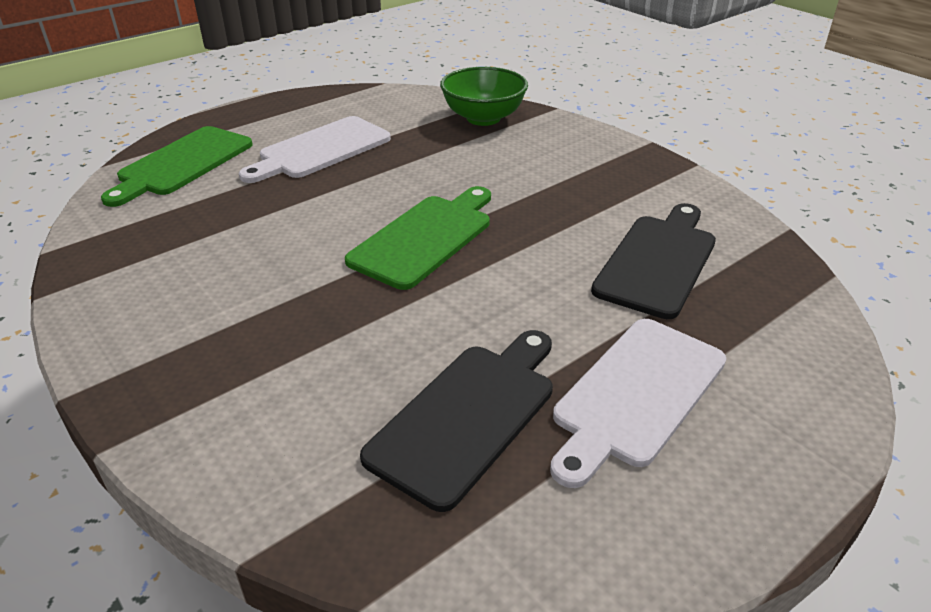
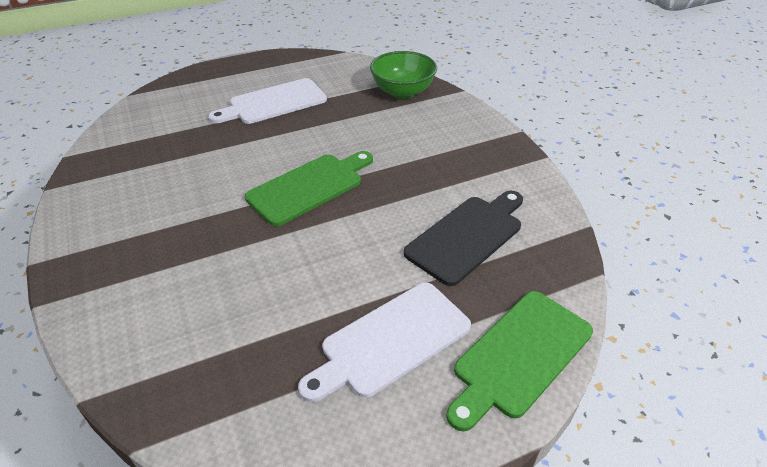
camera: 15 degrees right, 5 degrees up
(182, 163) = (178, 101): green cutting board -> green cutting board (519, 356)
(468, 416) = (267, 331): black cutting board -> none

